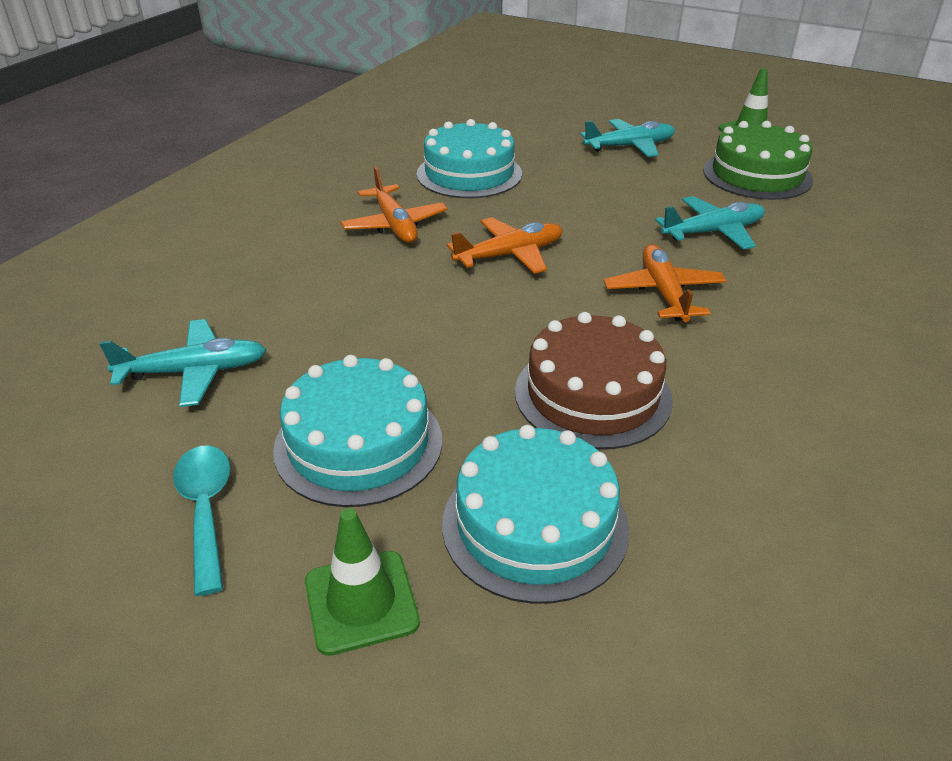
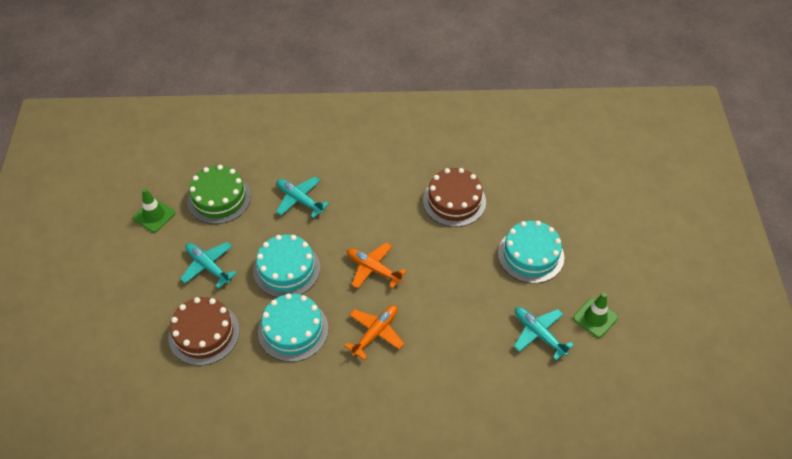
camera: 120 degrees left, 15 degrees up
(206, 510) = (590, 278): turquoise spoon -> none
(361, 602) = (584, 219): green traffic cone -> green traffic cone (595, 318)
(525, 127) = (204, 333): none -> brown cake
(535, 525) = (526, 193): turquoise cake -> turquoise cake (286, 269)
(663, 293) = (368, 202): orange plane -> none

